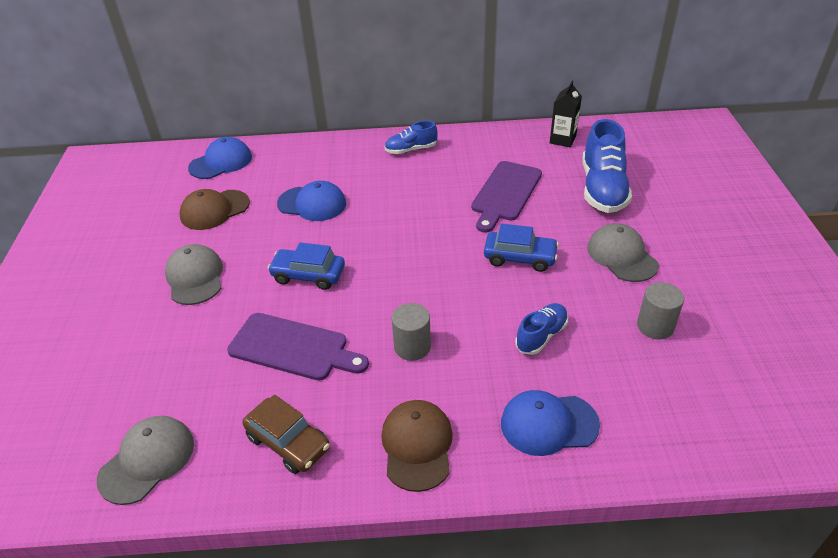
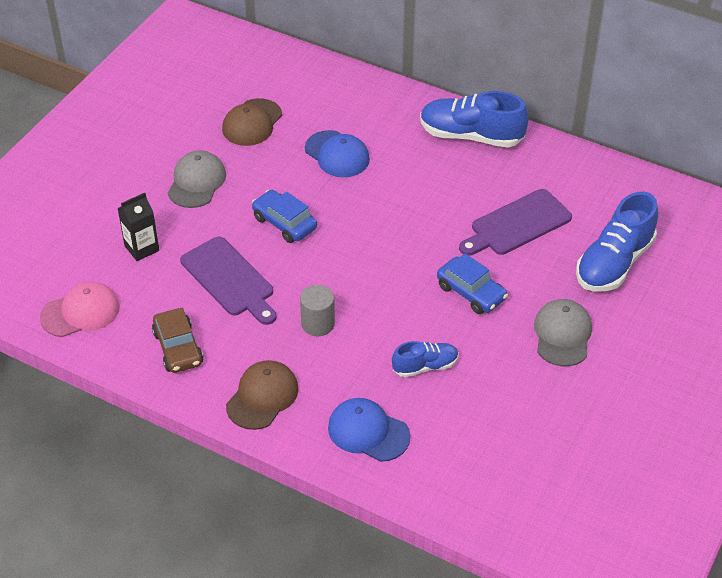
camera: 30 degrees right, 5 degrees up
(147, 460) = (80, 312): grey cap -> pink cap
(214, 210) = (252, 123): brown cap -> brown cap turned 60 degrees counterclockwise
(221, 162) = (289, 72): blue cap -> none
(411, 149) = (471, 136): blue shoe -> blue shoe, size x1.80
(562, 140) = (630, 192): black carton -> black carton (142, 248)
(655, 326) = (526, 406): grey cylinder -> none

